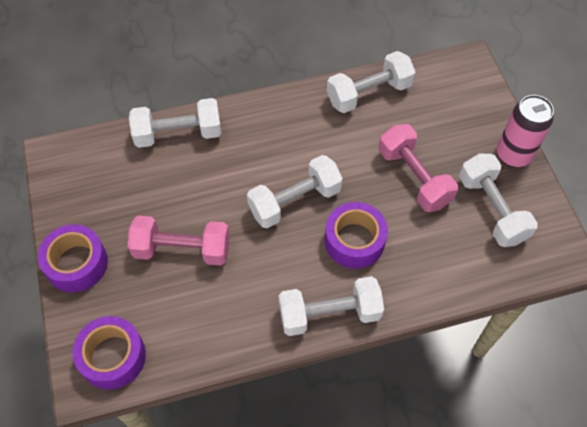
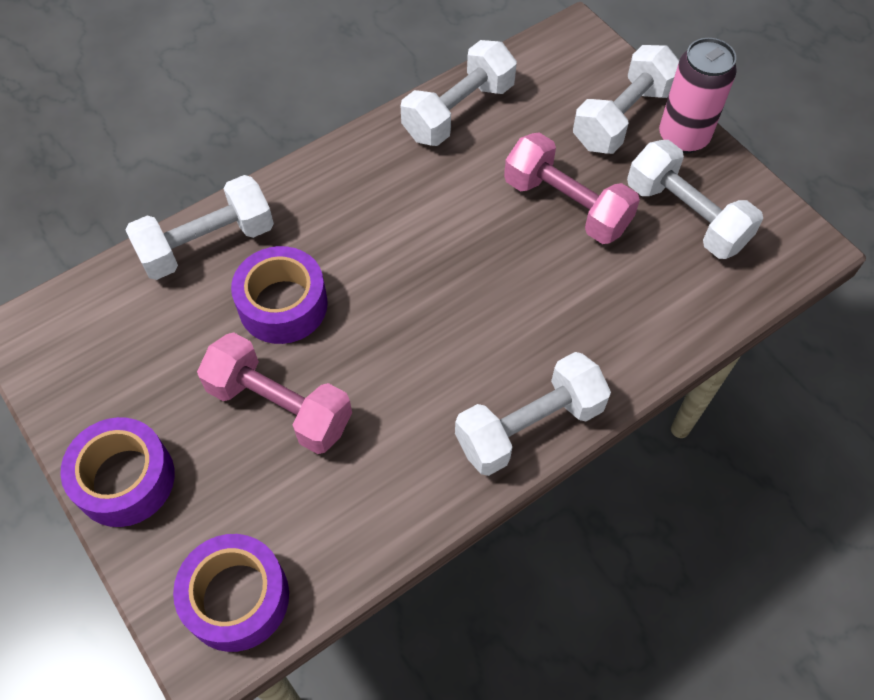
camera: 20 degrees left, 0 degrees up
(182, 249) = (279, 406): pink dumbbell -> pink dumbbell turned 45 degrees clockwise
(294, 201) = (416, 287): white dumbbell -> white dumbbell (623, 117)
(354, 241) = (522, 315): purple tape -> purple tape (283, 305)

